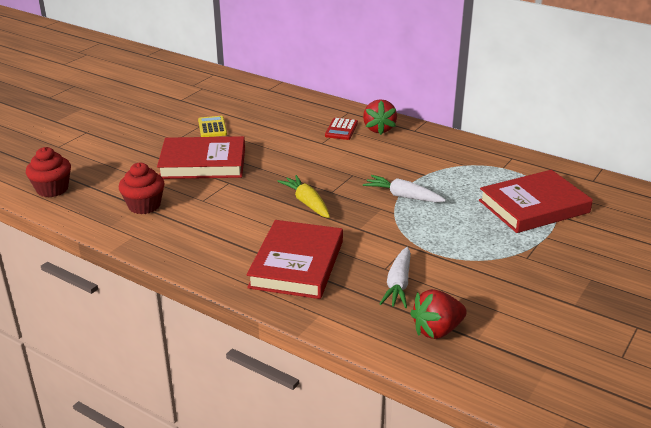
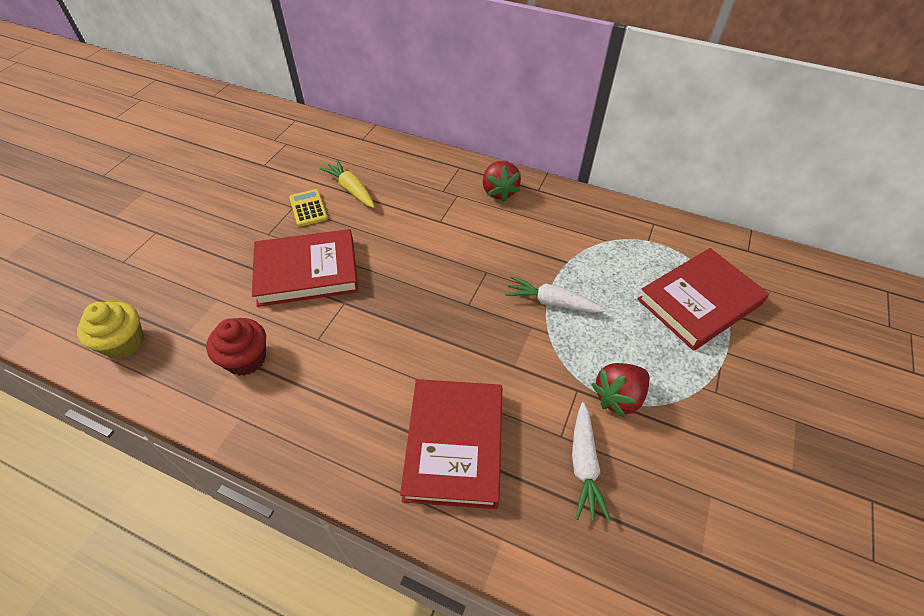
camera: 10 degrees left, 20 degrees up
(52, 189) = (123, 342): red cupcake -> yellow cupcake
(307, 203) = (444, 328): yellow carrot -> yellow carrot (351, 190)
(341, 129) = (457, 197): red calculator -> none
(437, 330) = (651, 548): red strawberry -> red strawberry (618, 397)

